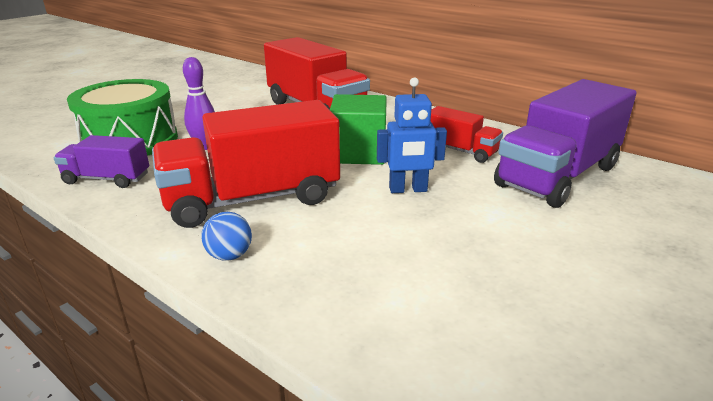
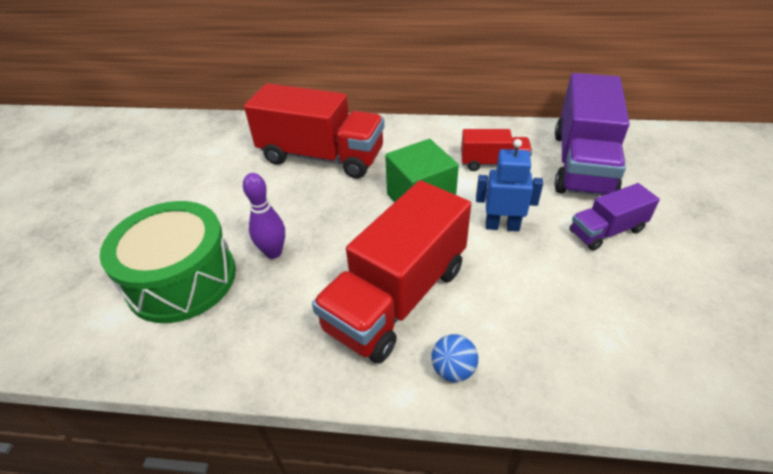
camera: 30 degrees left, 15 degrees up
(107, 179) = (226, 342): purple truck -> purple truck (606, 231)
(408, 190) = (502, 226): blue robot -> blue robot turned 135 degrees counterclockwise

